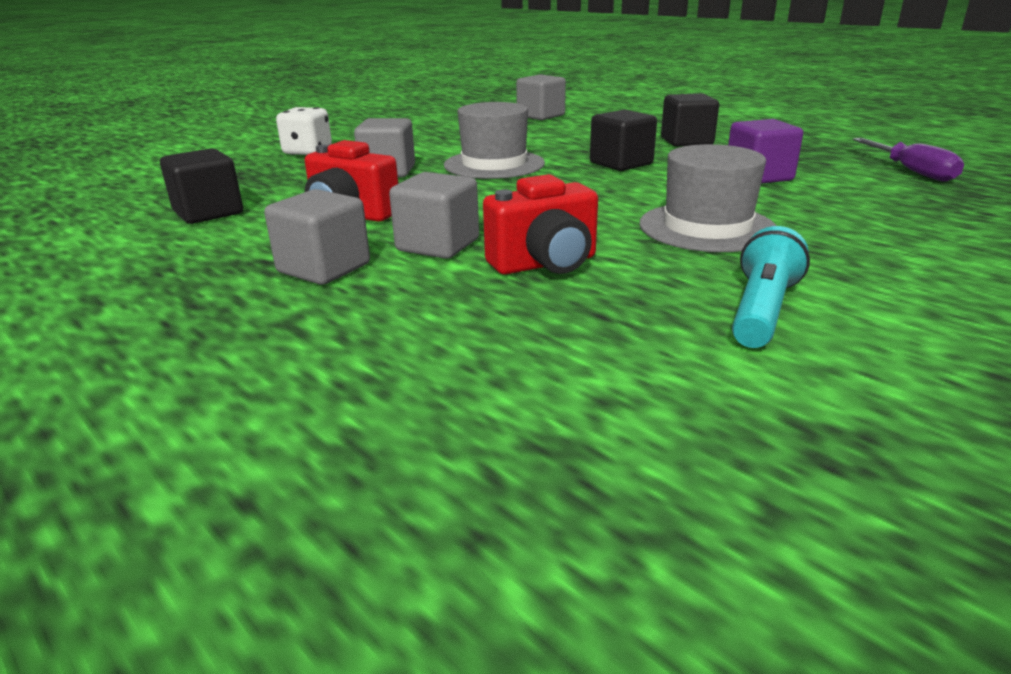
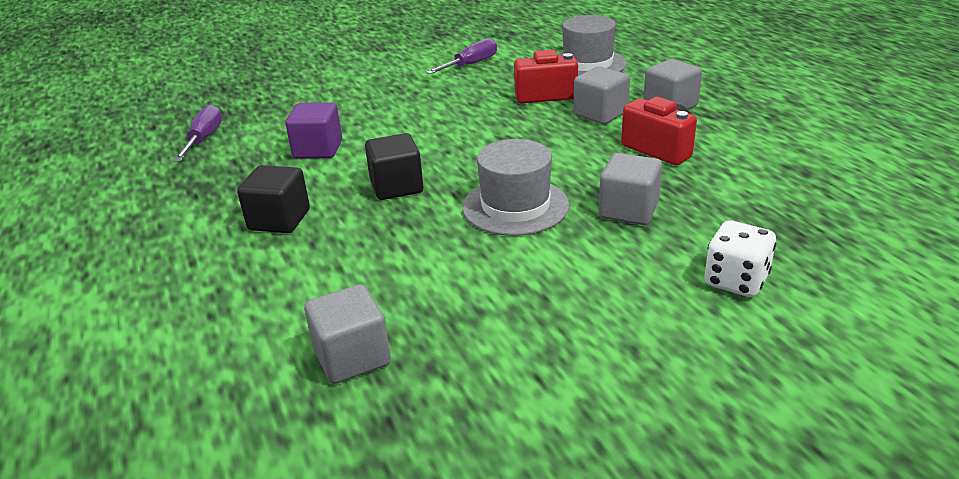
camera: 160 degrees left, 5 degrees up
(208, 213) = (782, 168): black cube -> none
(707, 227) = (429, 107): grey hat -> grey hat (587, 64)
(762, 311) = (470, 65): turquoise flashlight -> purple screwdriver

